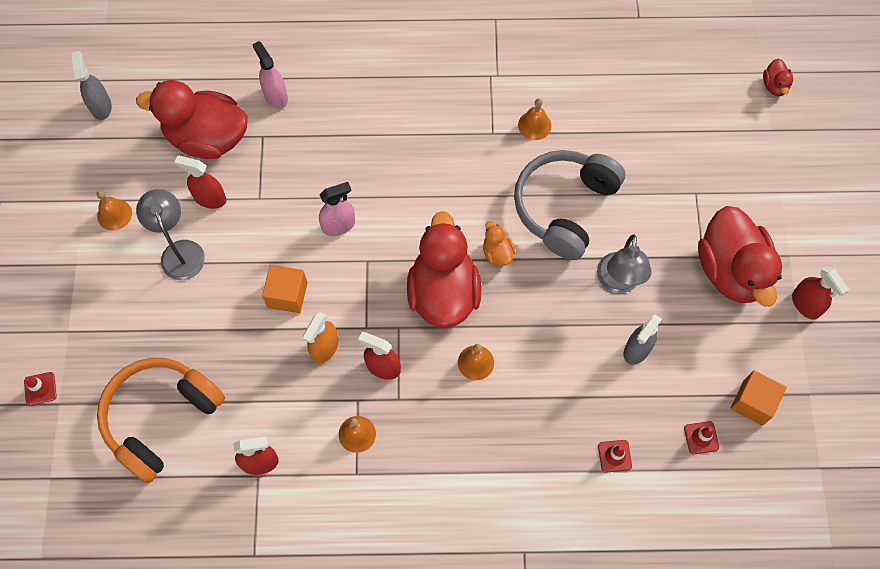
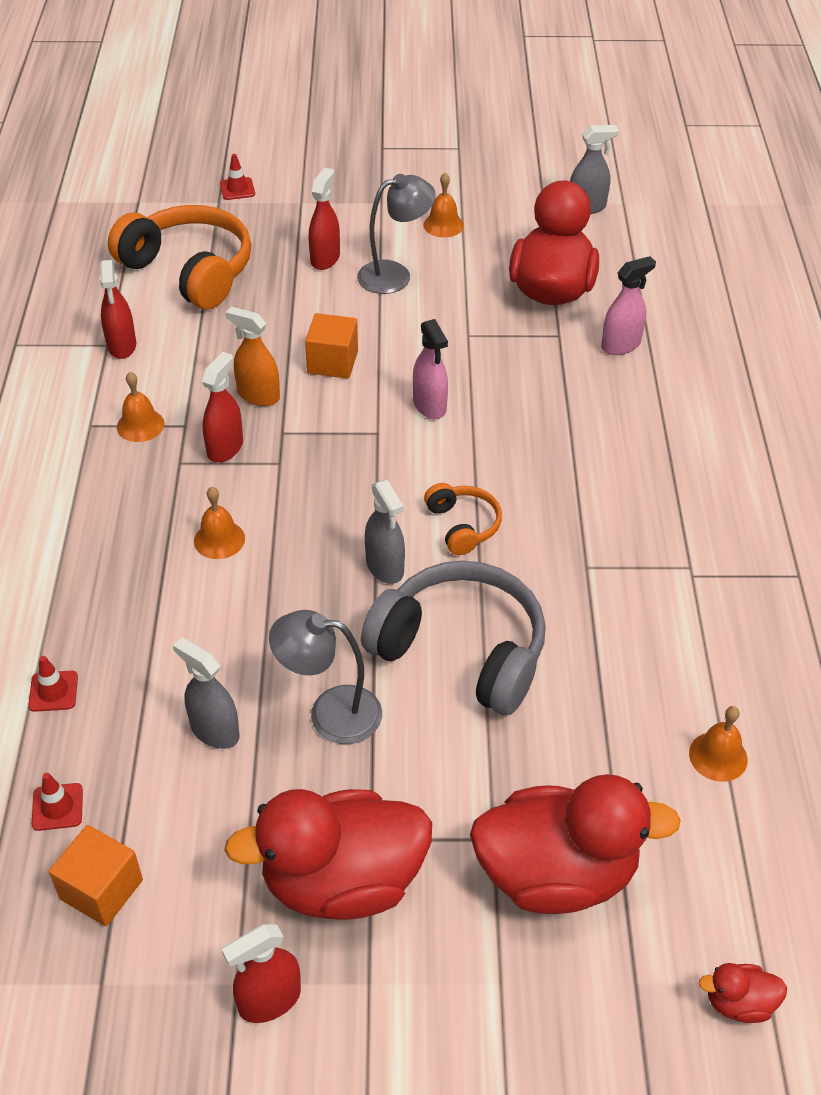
camera: 90 degrees right, 20 degrees down
(210, 198) = (466, 295): red spray bottle -> red spray bottle (325, 258)
(443, 292) = (326, 507): red duck -> red duck (556, 874)
(458, 205) = (463, 525): none -> orange headphones
(497, 253) = (385, 567): orange duck -> grey spray bottle
(534, 125) = (606, 618): orange bell -> orange bell (718, 756)

